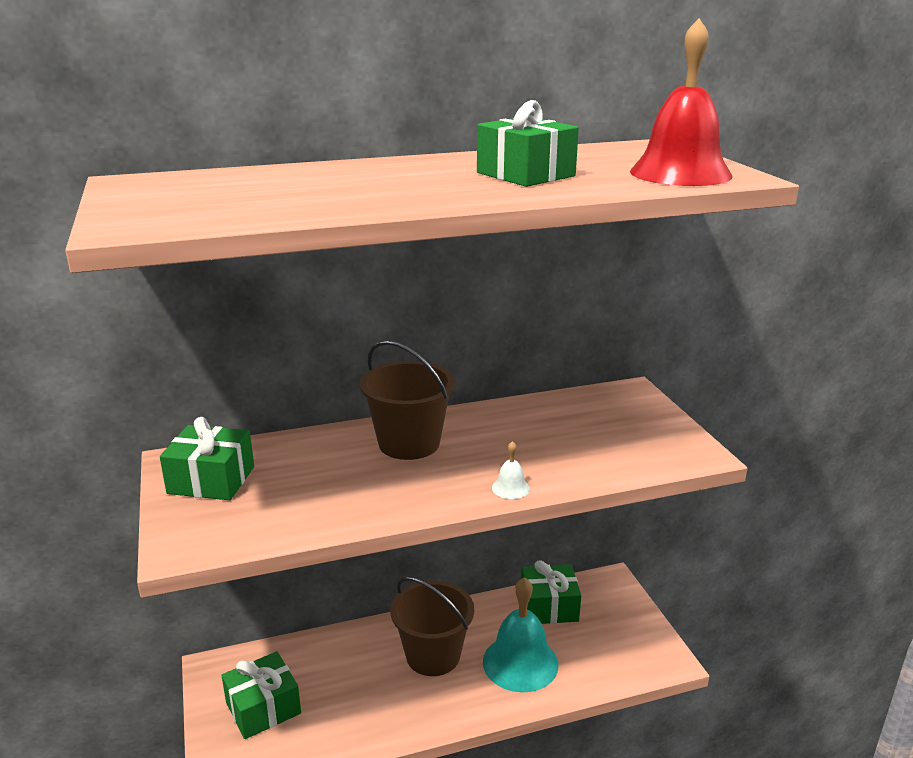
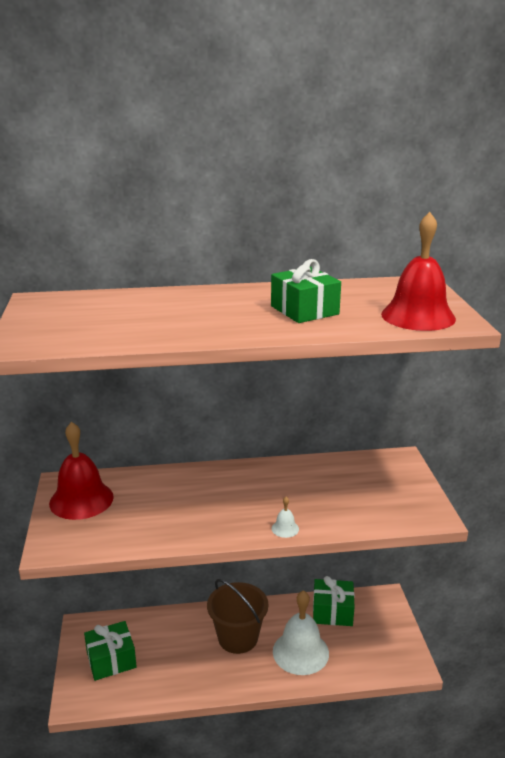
camera: 10 degrees right, 0 degrees up
(211, 480) = (81, 500): green gift -> red bell
(409, 443) = (223, 485): brown bucket -> none
(520, 662) = (300, 652): turquoise bell -> white bell

